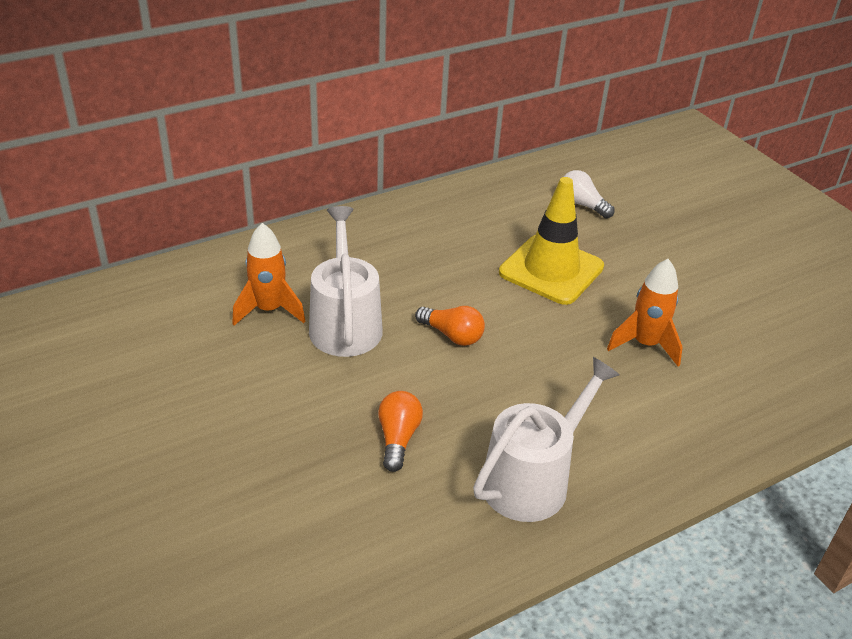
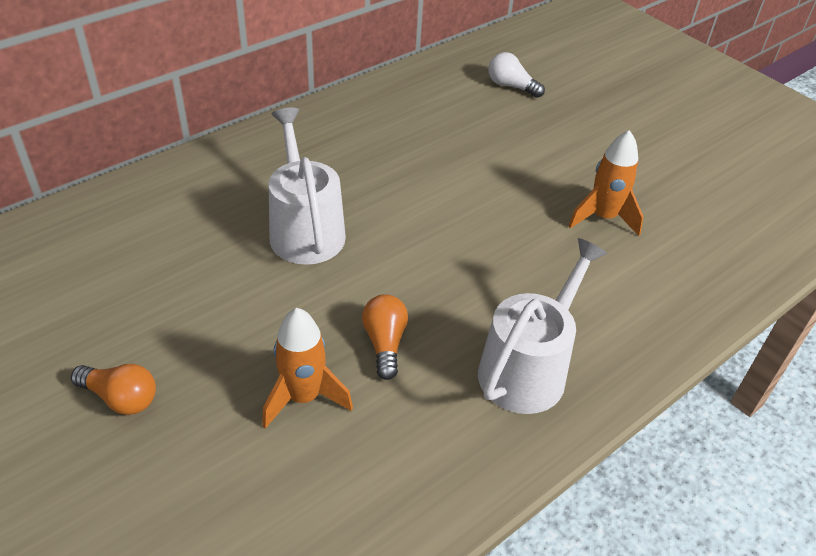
camera: 10 degrees left, 5 degrees up
(269, 310) = (223, 224): orange rocket -> orange rocket (303, 397)
(452, 335) = (416, 229): orange light bulb -> orange light bulb (121, 398)
(551, 270) = (497, 153): yellow traffic cone -> none

